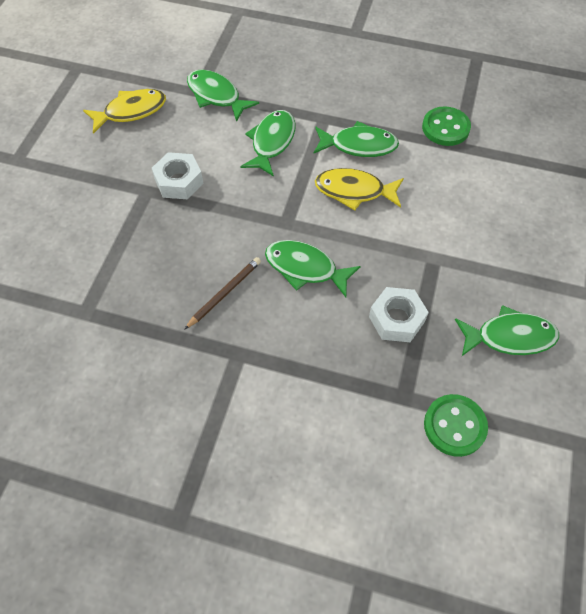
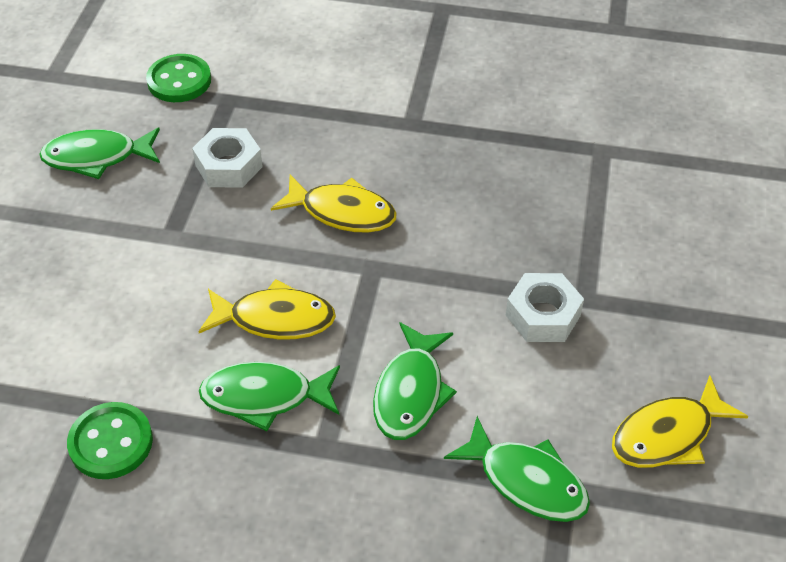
camera: 175 degrees right, 10 degrees down
(224, 293) = (440, 178): brown pencil -> none
(305, 268) = (342, 212): green fish -> yellow fish

